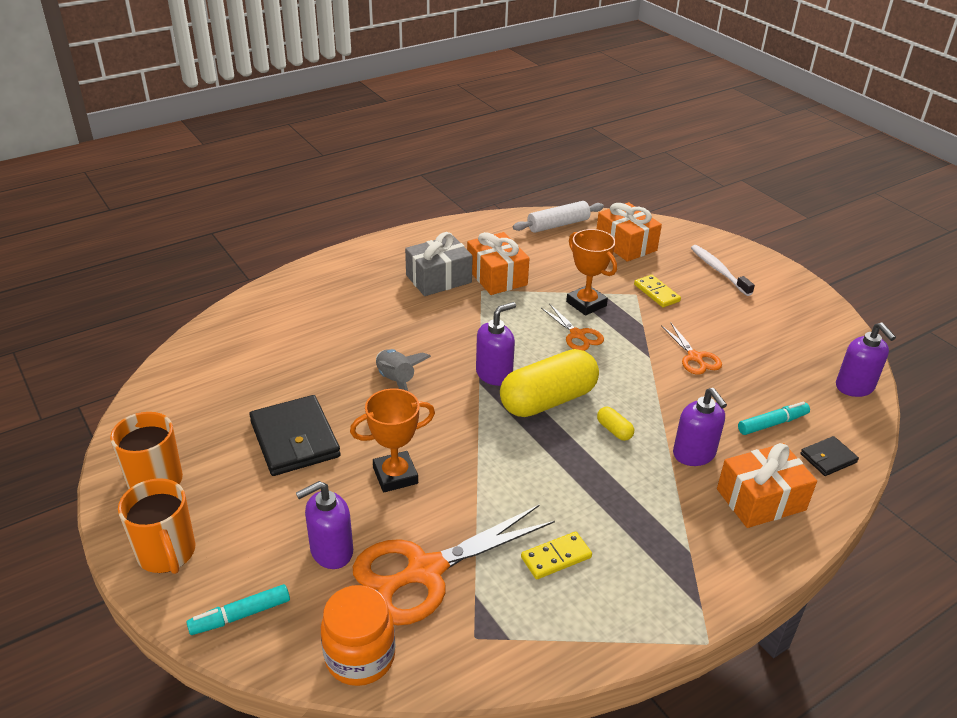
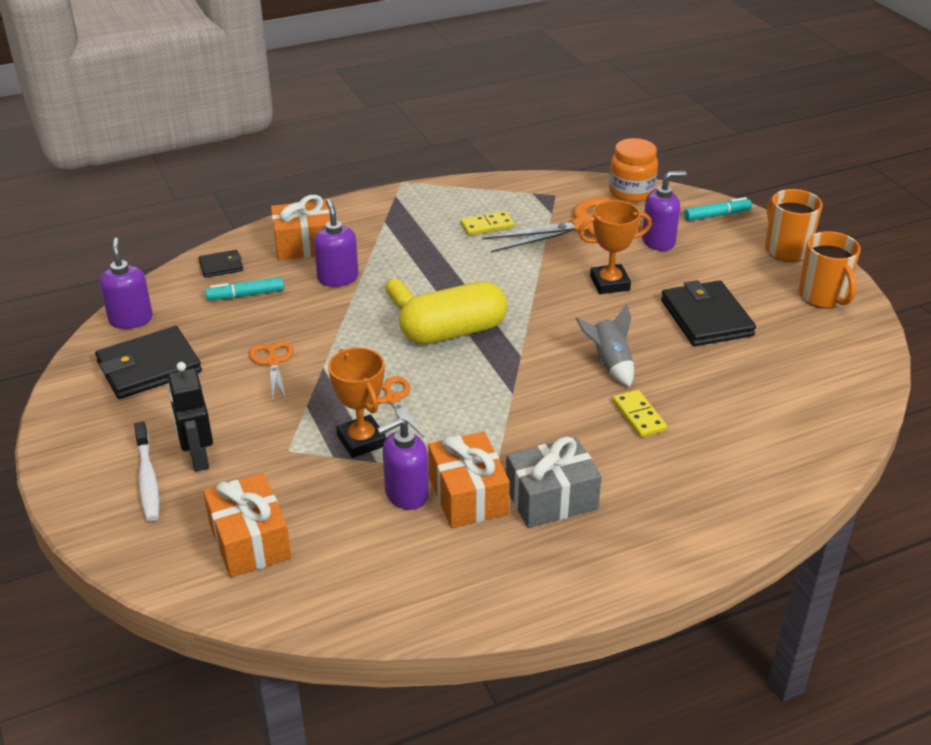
camera: 170 degrees left, 0 degrees up
(494, 374) = (502, 362): purple soap dispenser -> purple soap dispenser (406, 494)
(558, 225) = (337, 596): white rolling pin -> none
(656, 293) = (260, 449): yellow domino -> yellow domino (639, 416)
(695, 284) = (198, 458): none -> black robot
(793, 344) = (149, 367): none -> black wallet

